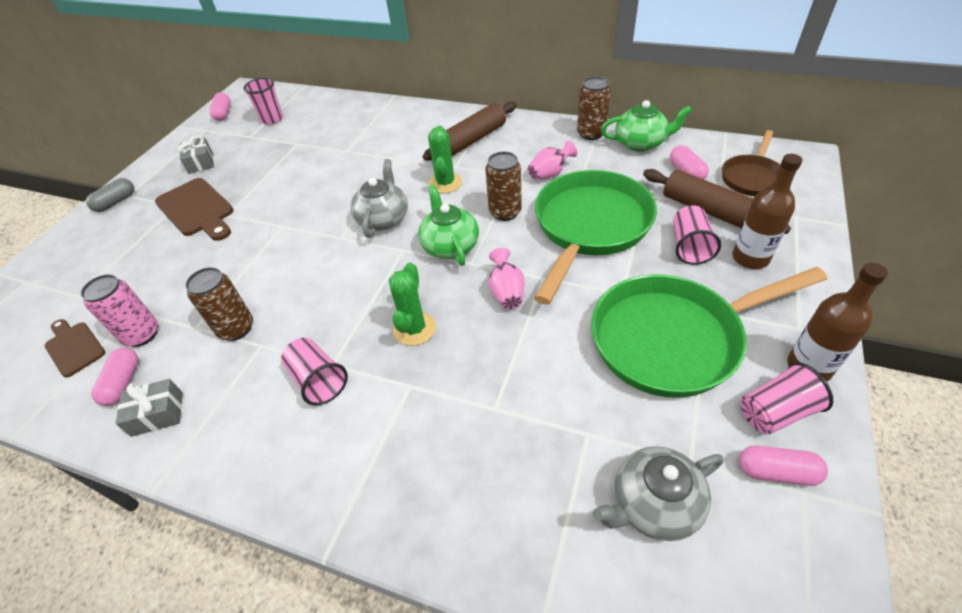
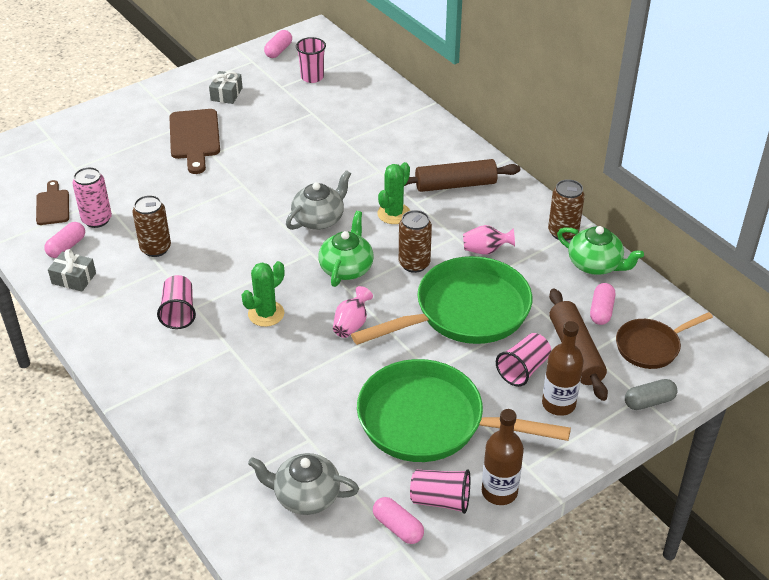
camera: 30 degrees right, 5 degrees down
(116, 202) = (144, 100): grey capsule -> grey capsule (649, 402)

